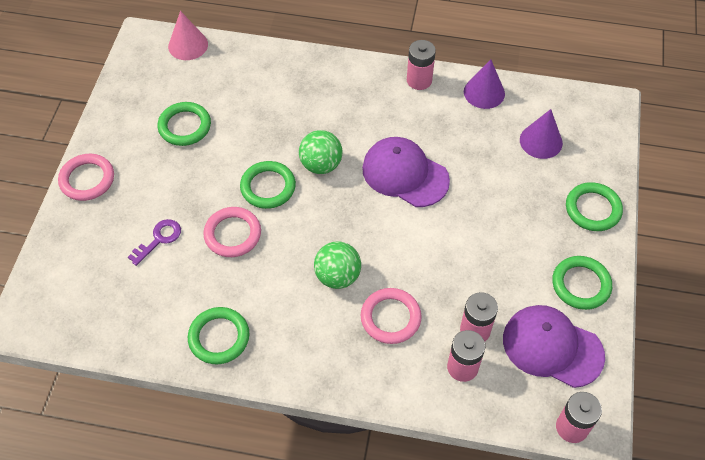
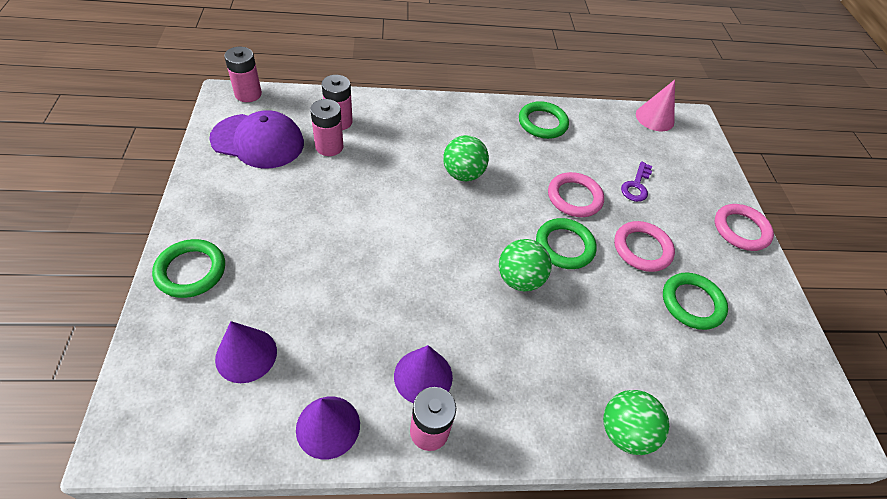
camera: 160 degrees right, 5 degrees down
(188, 45) = (774, 431): pink cone -> pink cone (654, 118)
(290, 60) = (624, 431): none -> green ball
(390, 318) = (406, 148): pink ring -> pink ring (642, 249)
(405, 174) = (420, 282): purple cap -> none
(416, 110) = (423, 376): none -> purple cone
(581, 284) = (221, 192): green ring -> none

